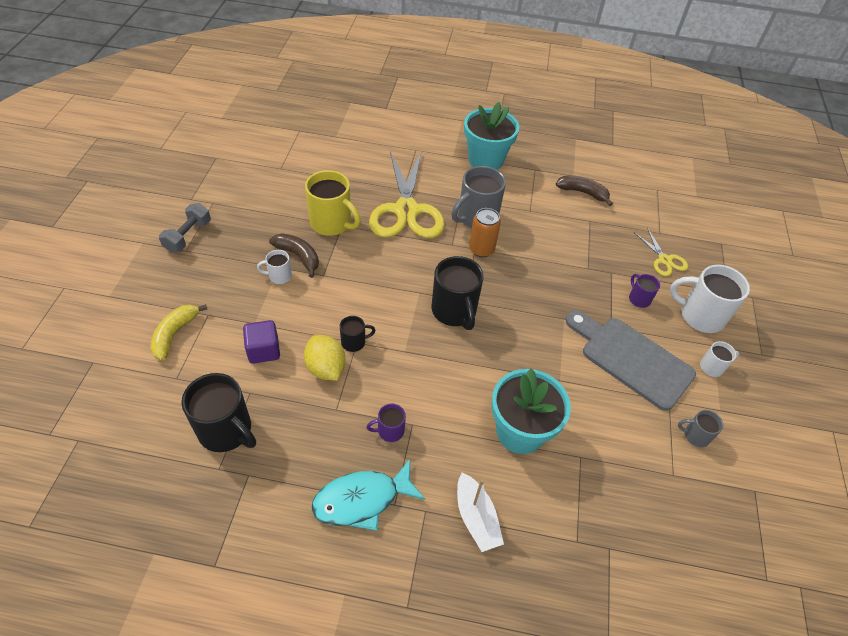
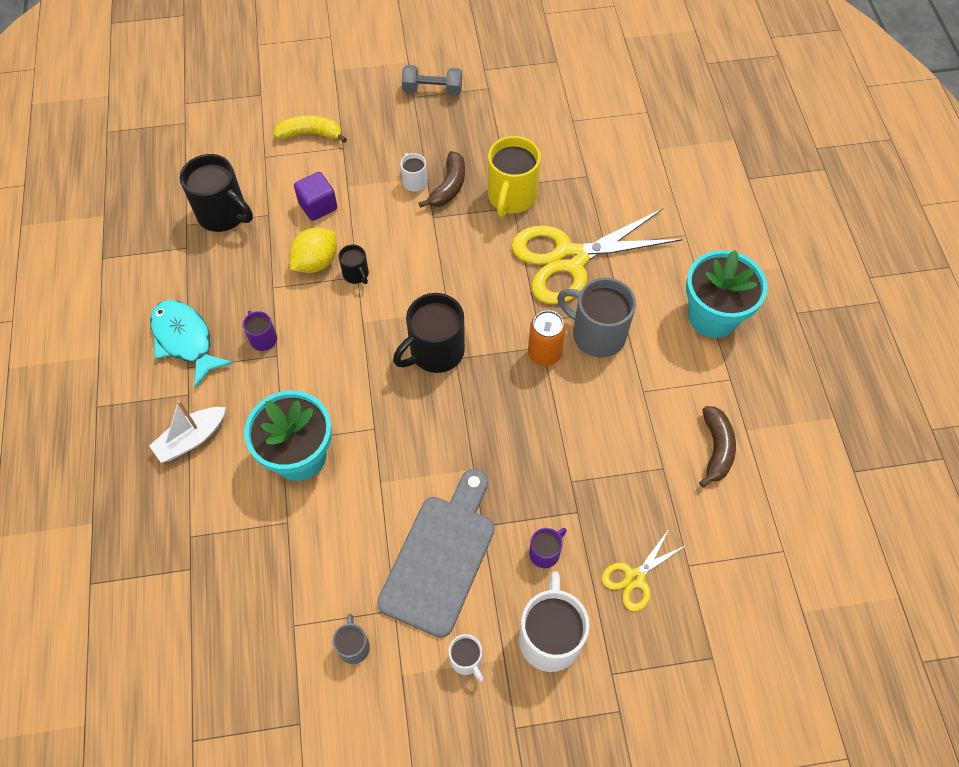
camera: 75 degrees right, 10 degrees up
(226, 430) = (223, 214): black mug -> black mug turned 75 degrees counterclockwise

